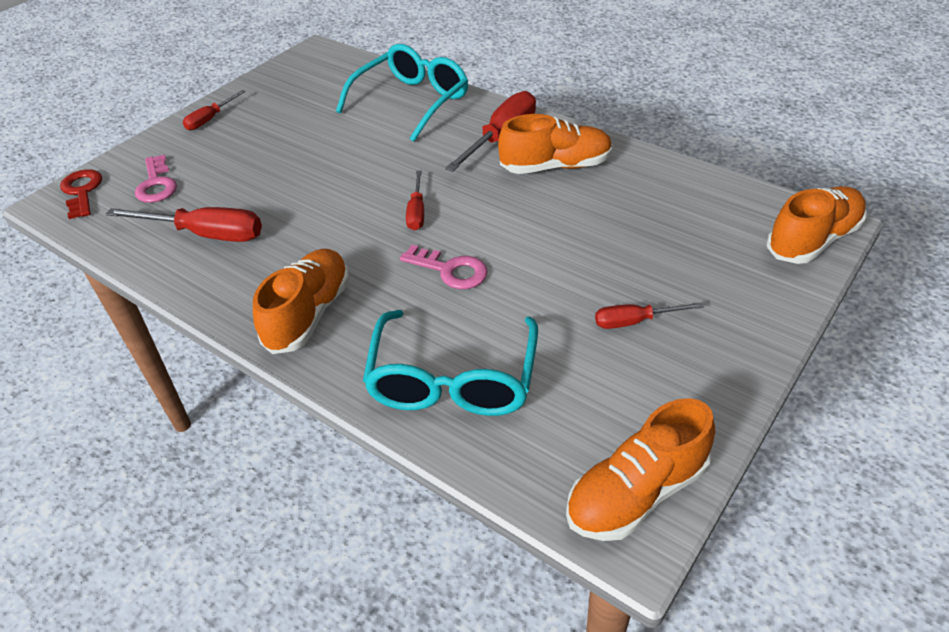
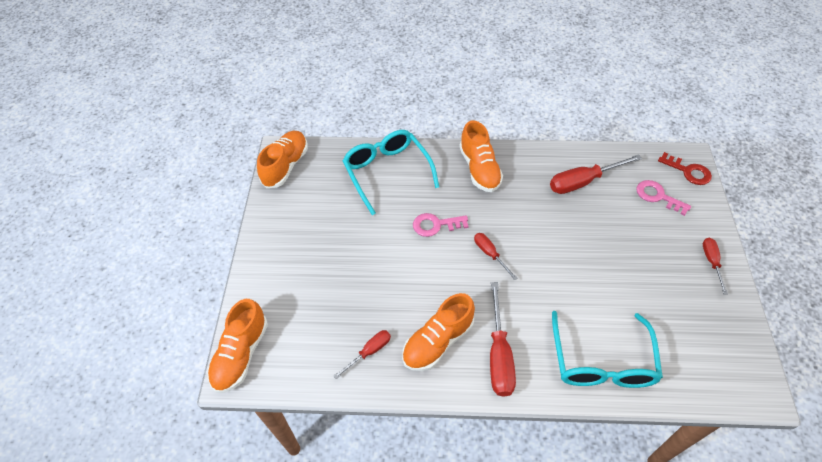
camera: 145 degrees right, 10 degrees up
(634, 321) = (322, 241): red screwdriver -> red screwdriver (369, 352)

